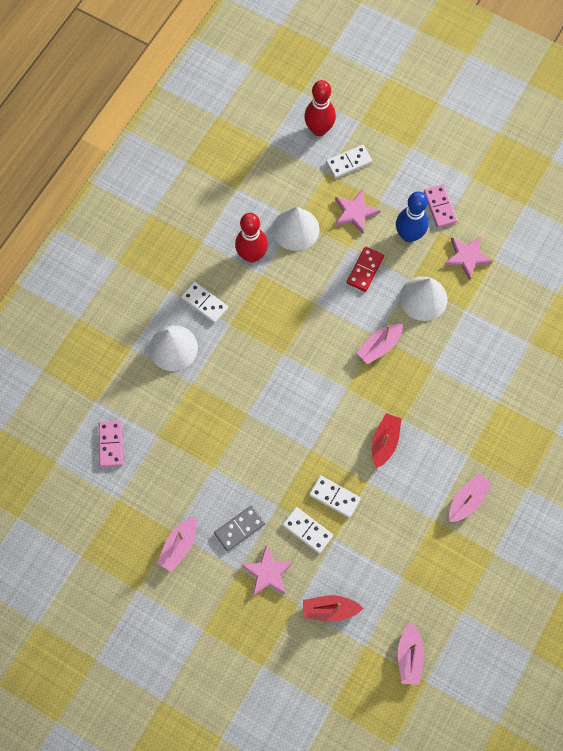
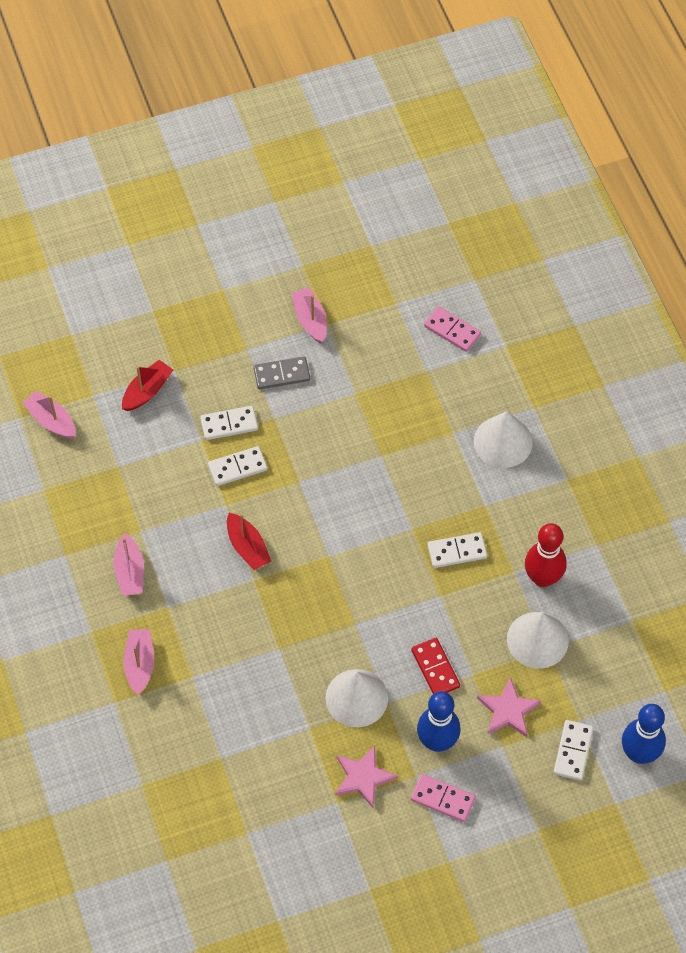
camera: 130 degrees right, 10 degrees down
(204, 303) = (526, 499): white domino -> white domino (457, 551)
(239, 528) = (281, 374): grey domino -> grey domino turned 75 degrees clockwise
(268, 572) = (223, 368): pink star -> none
(319, 129) = (639, 753): red bowling pin -> blue bowling pin
(379, 346) = (343, 617): pink boat -> pink boat (140, 664)

